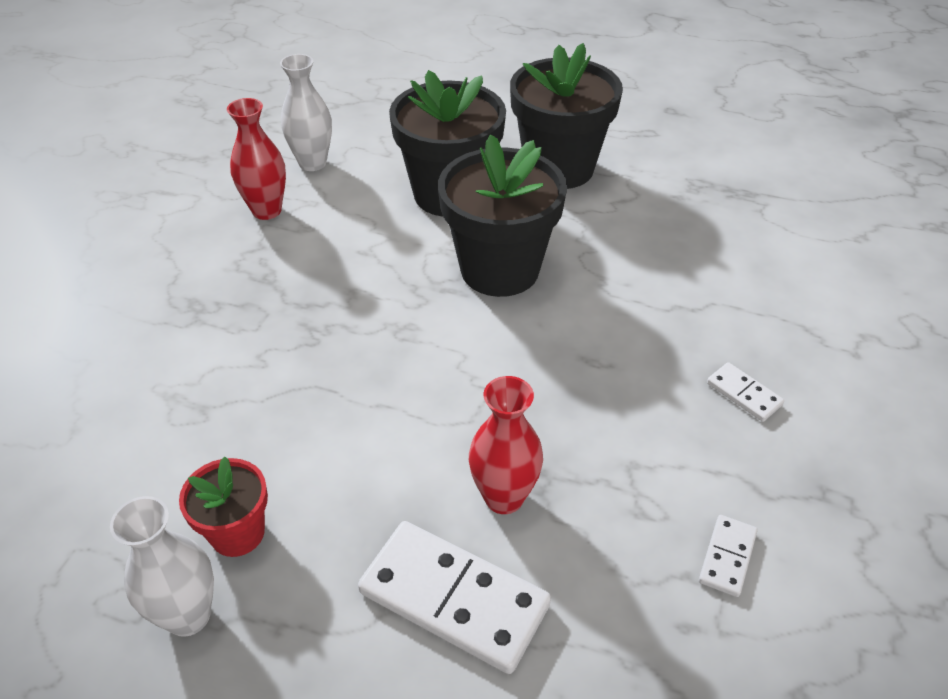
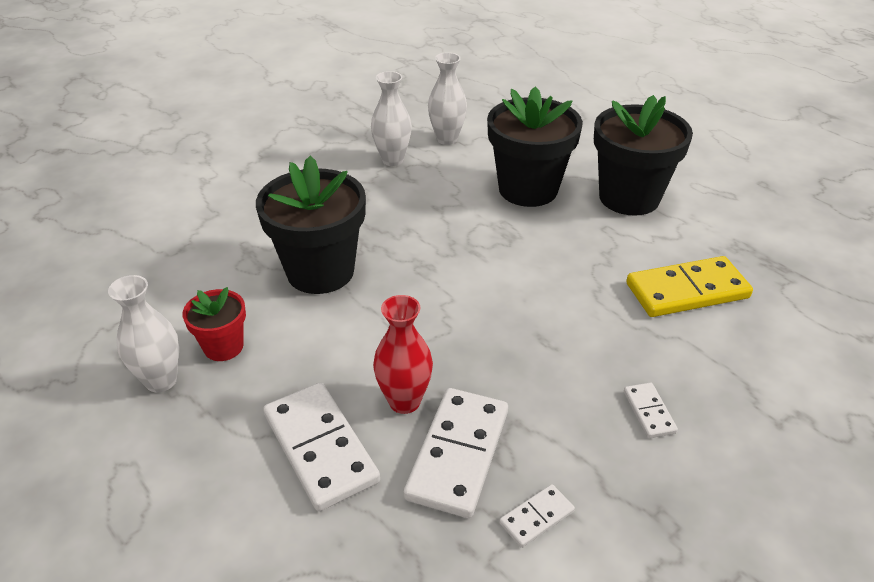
camera: 30 degrees right, 5 degrees down
(267, 210) = (392, 160): red vase -> white vase
(499, 269) = (524, 252): black flower pot -> black flower pot (320, 271)
(603, 529) = (457, 454): none -> white domino
(685, 250) = (687, 291): none -> yellow domino

